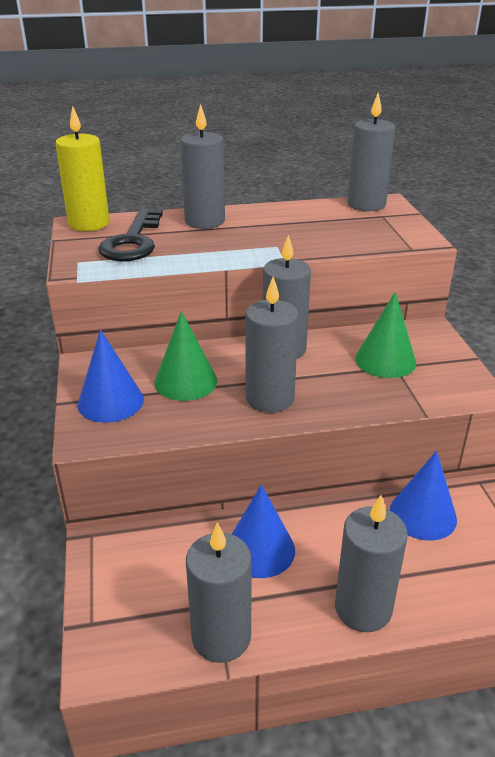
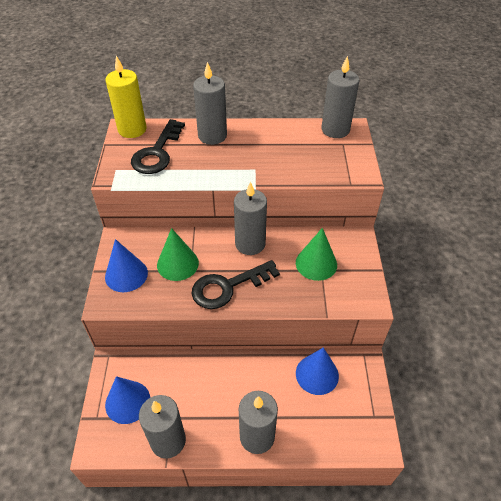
camera: 10 degrees right, 15 degrees up
(260, 549) = (206, 383): blue cone -> blue cone (127, 402)
(270, 398) = (228, 287): grey candle -> black key

